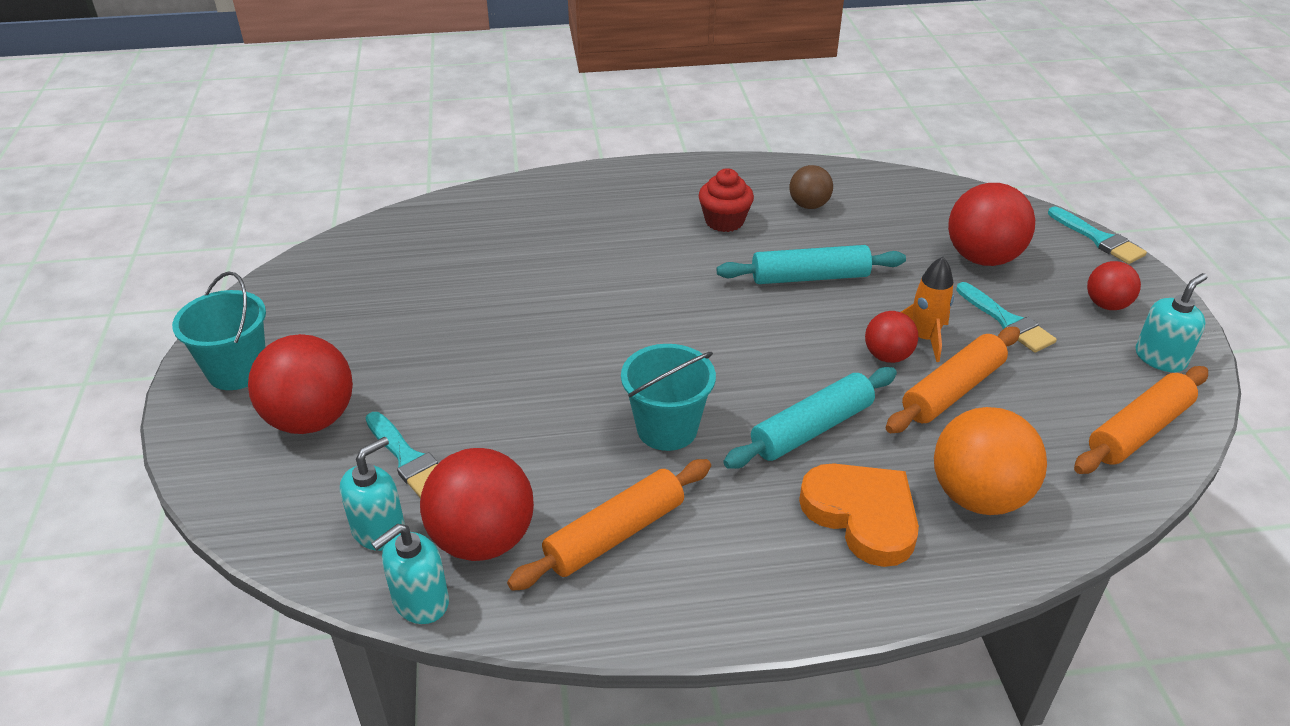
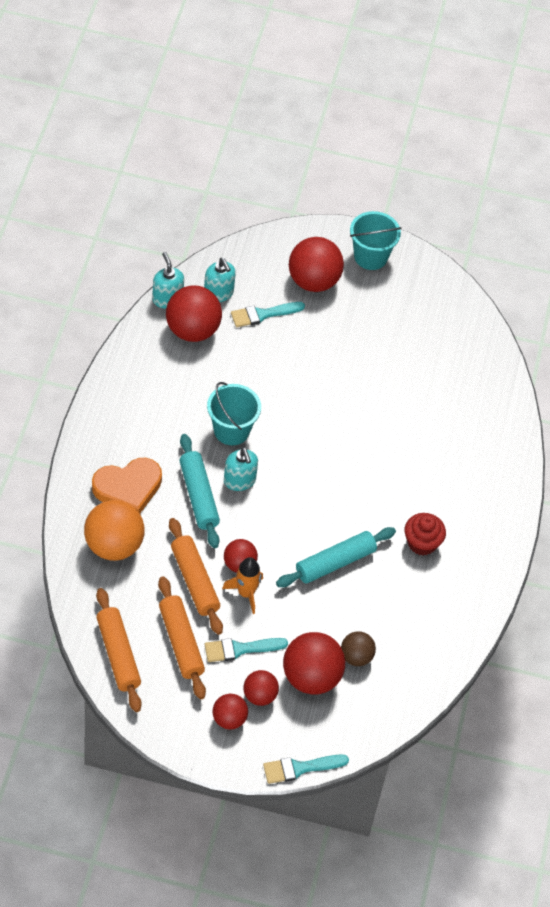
camera: 105 degrees right, 15 degrees up
(615, 534) = (169, 382): orange rolling pin -> orange rolling pin (181, 642)
(809, 205) = (421, 604): brown ball -> brown ball (356, 657)
(809, 277) = (335, 562): turquoise rolling pin -> turquoise rolling pin turned 45 degrees clockwise
(1049, 289) = (259, 696): none -> red ball
(1160, 358) = (167, 712): turquoise soap dispenser -> turquoise soap dispenser (239, 480)

